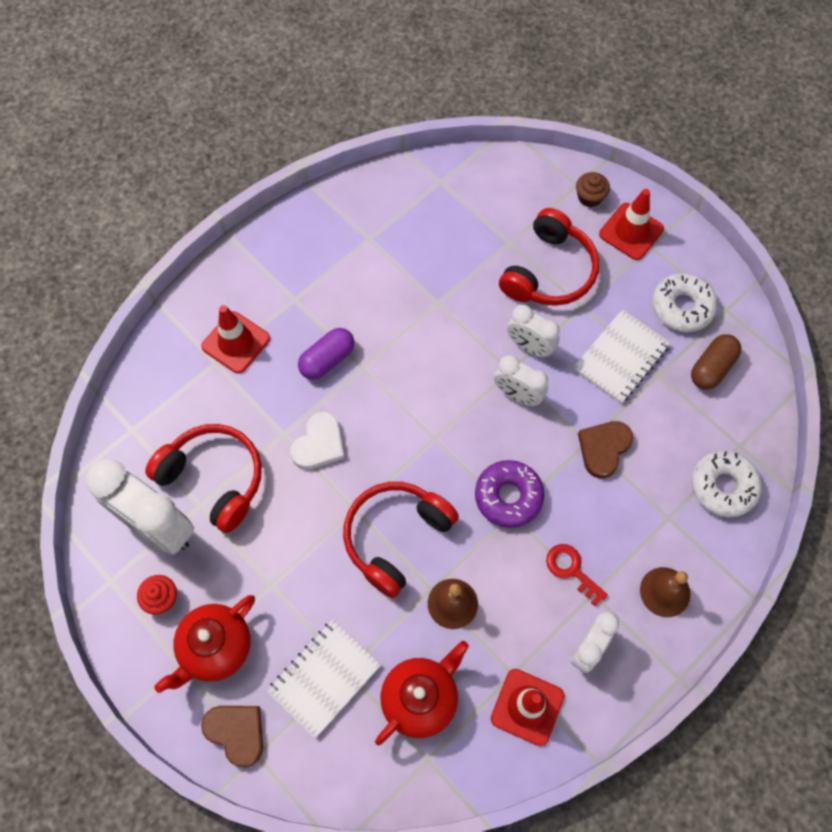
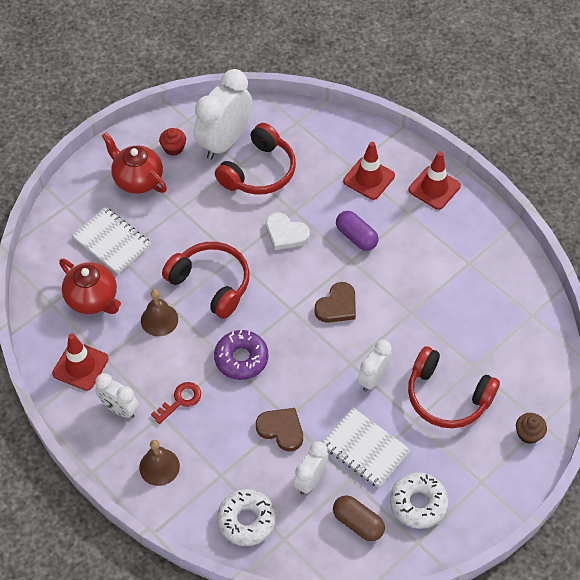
camera: 90 degrees right, 10 degrees down
(236, 732) = (81, 194): brown heart -> brown heart (337, 306)
(517, 395) = (328, 368): white clock -> white clock (310, 480)
(631, 231) = (494, 466): red traffic cone -> red traffic cone (434, 188)

